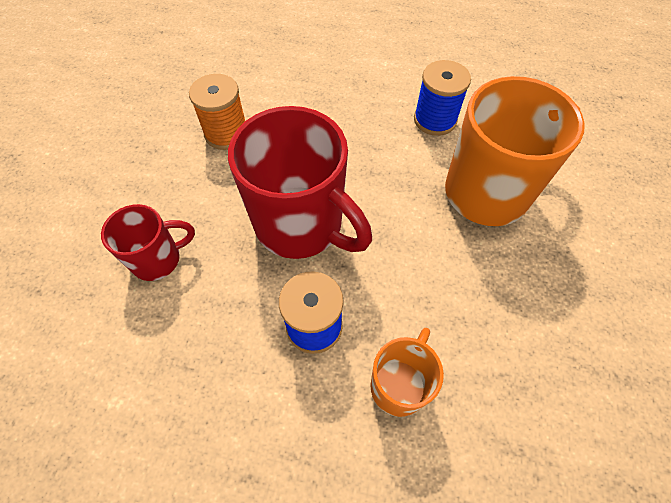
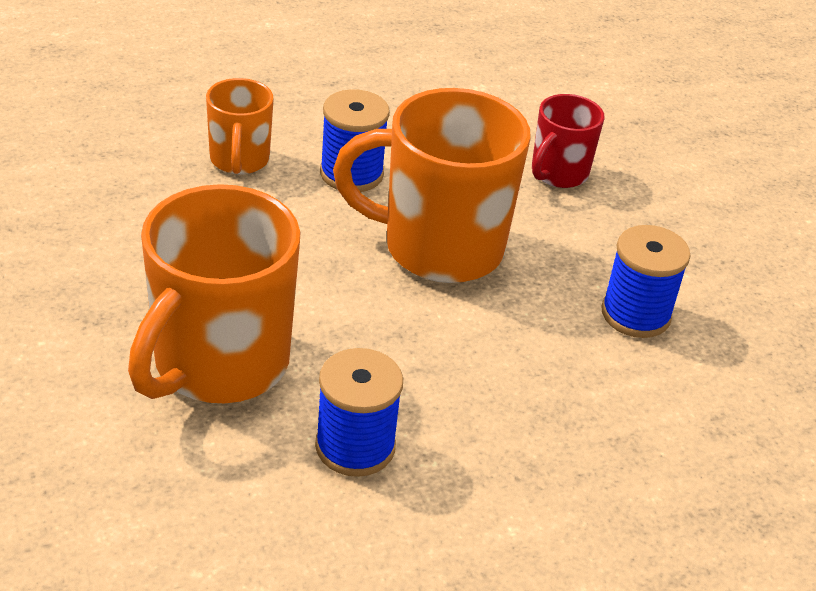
camera: 145 degrees right, 20 degrees down
(226, 133) = (635, 314): orange spool -> blue spool
(301, 225) = (438, 247): red mug -> orange mug

